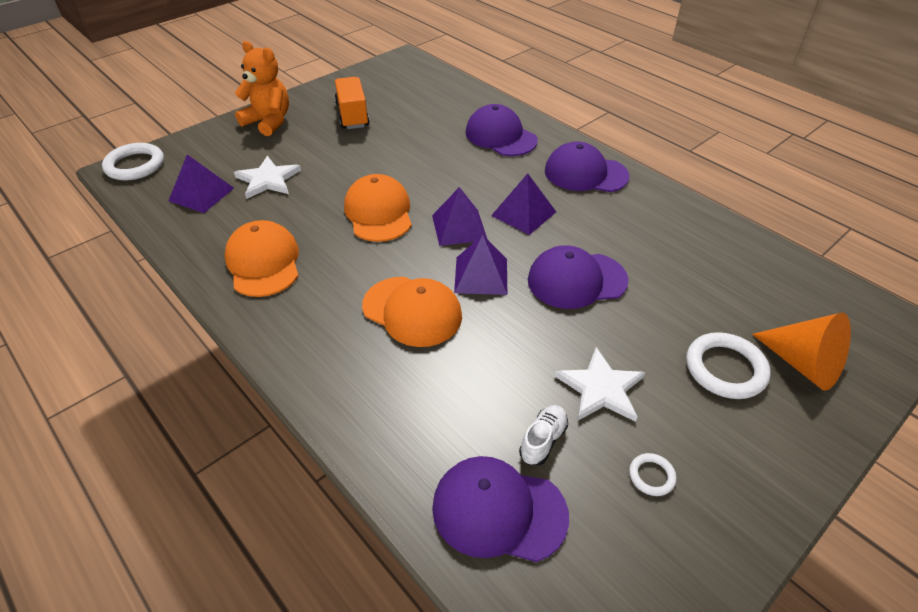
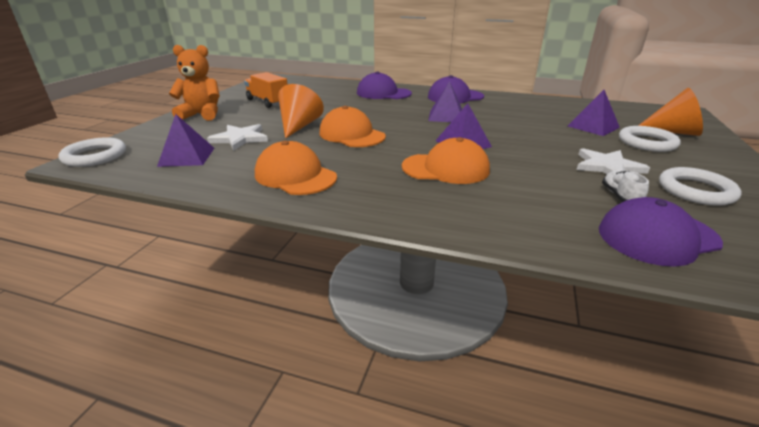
camera: 30 degrees left, 15 degrees down
(341, 176) = (299, 126): none -> orange cone
(459, 227) = (416, 129): purple pyramid -> purple pyramid (593, 126)
(576, 280) = (519, 132): purple cap -> none
(651, 476) = (696, 190): white ring -> white ring, size x2.00

